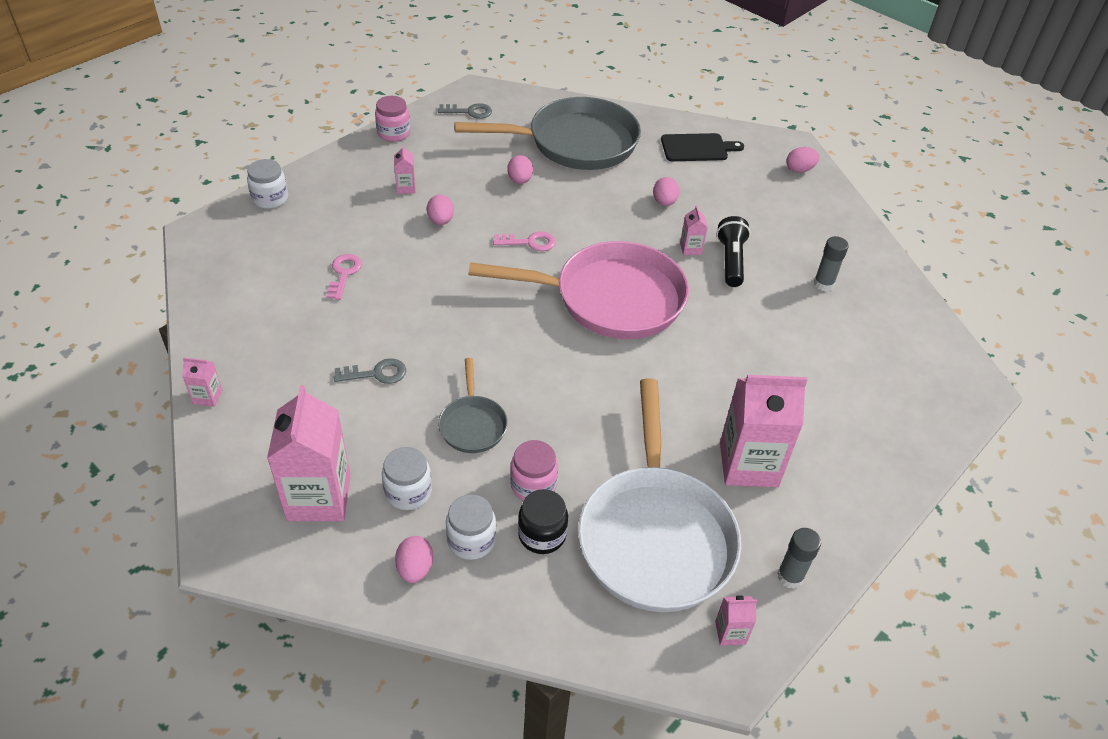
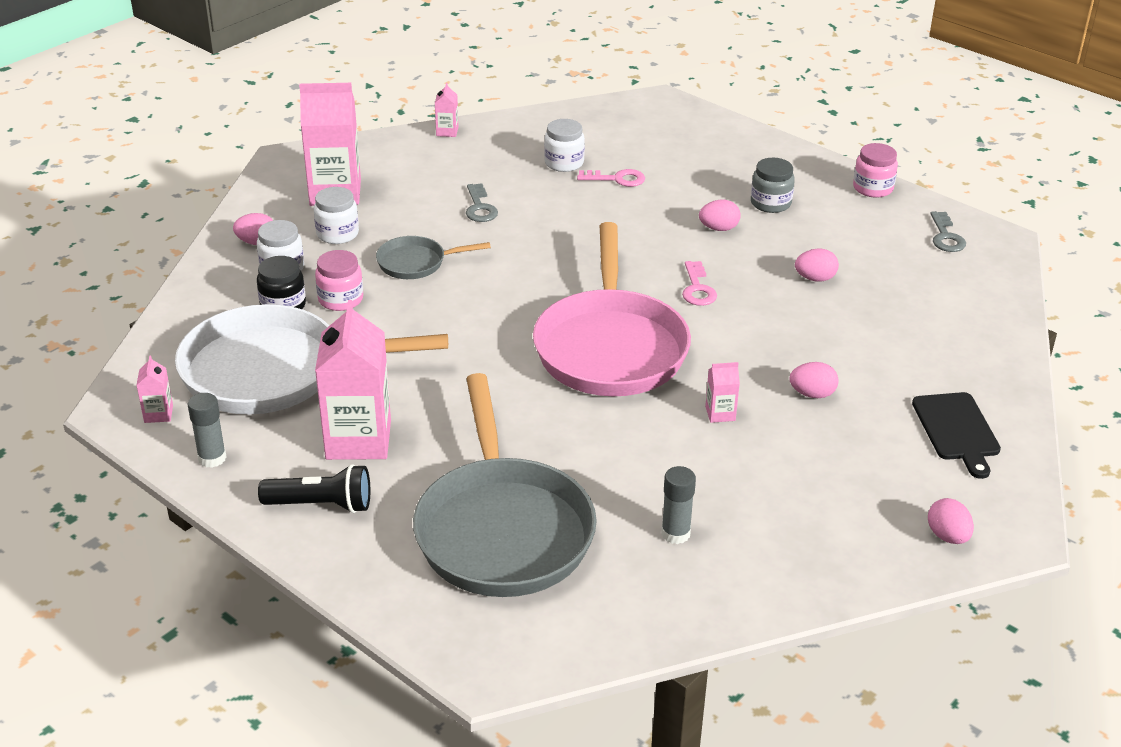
camera: 90 degrees right, 10 degrees down
(270, 199) = (723, 129): white jar -> white jar (564, 163)
(406, 188) = (770, 203): pink carton -> grey jar
(575, 143) = (916, 320): grey pan -> grey pan (502, 529)
(731, 261) = (704, 448): black flashlight -> black flashlight (321, 505)

